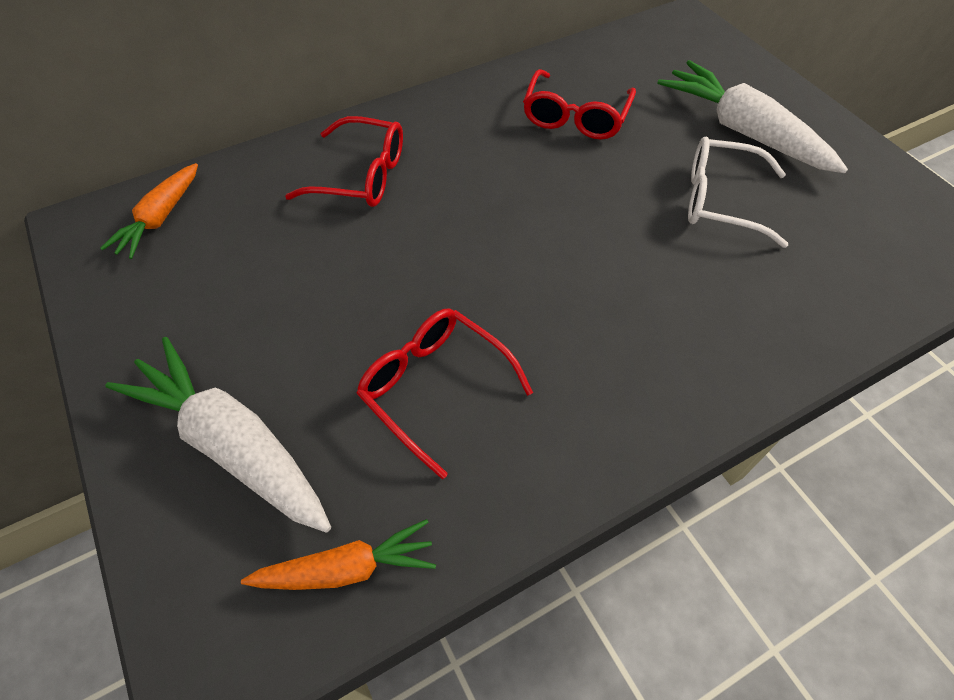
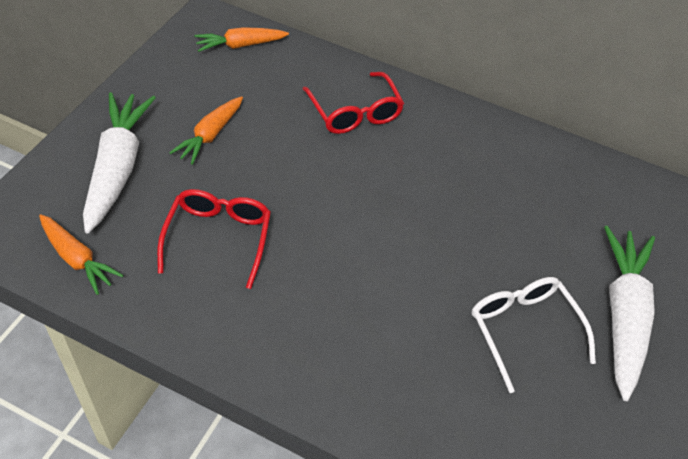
camera: 50 degrees right, 5 degrees down
(271, 317) = (210, 135): none -> orange carrot
(575, 117) = (527, 198): red glasses -> none

